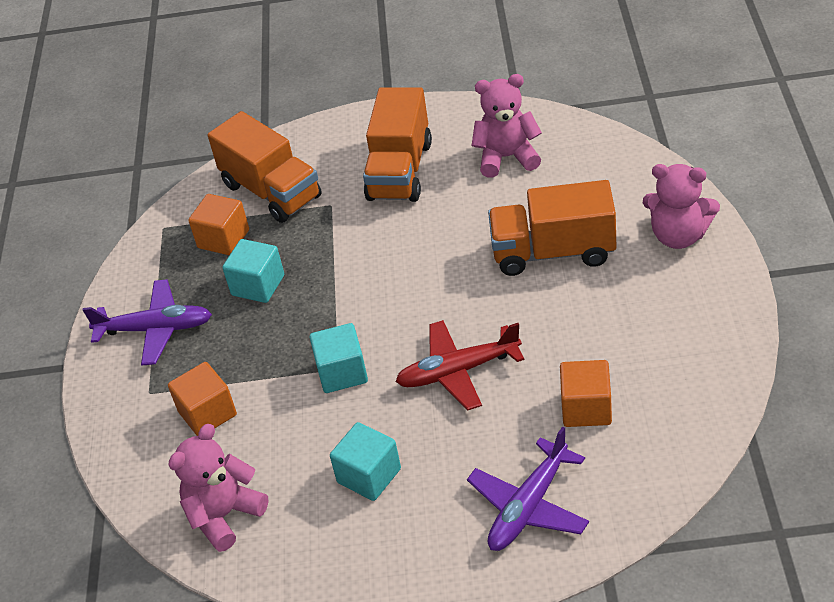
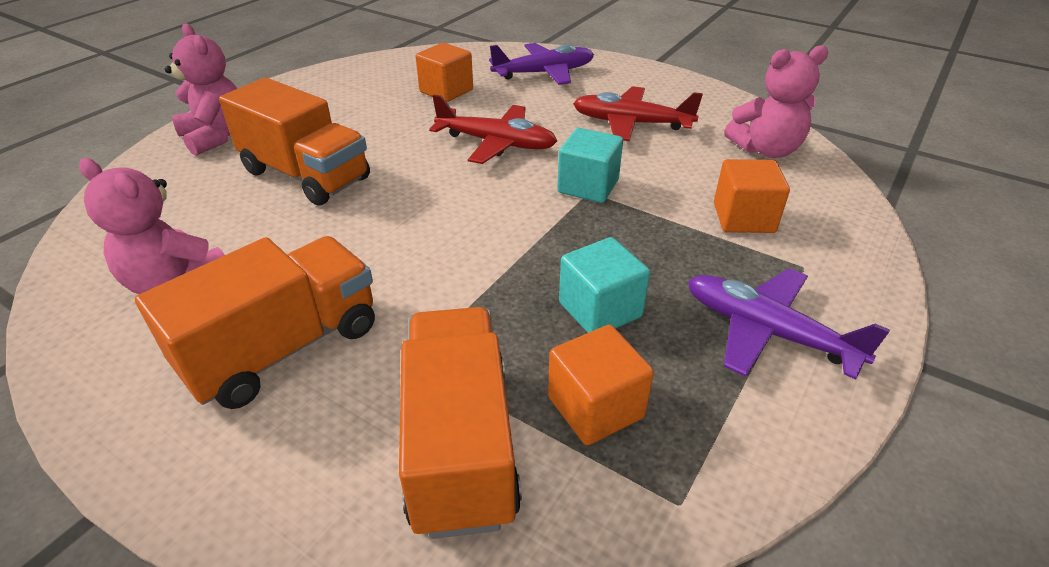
camera: 150 degrees left, 5 degrees down
(369, 475) = (631, 123): turquoise cube -> red plane

